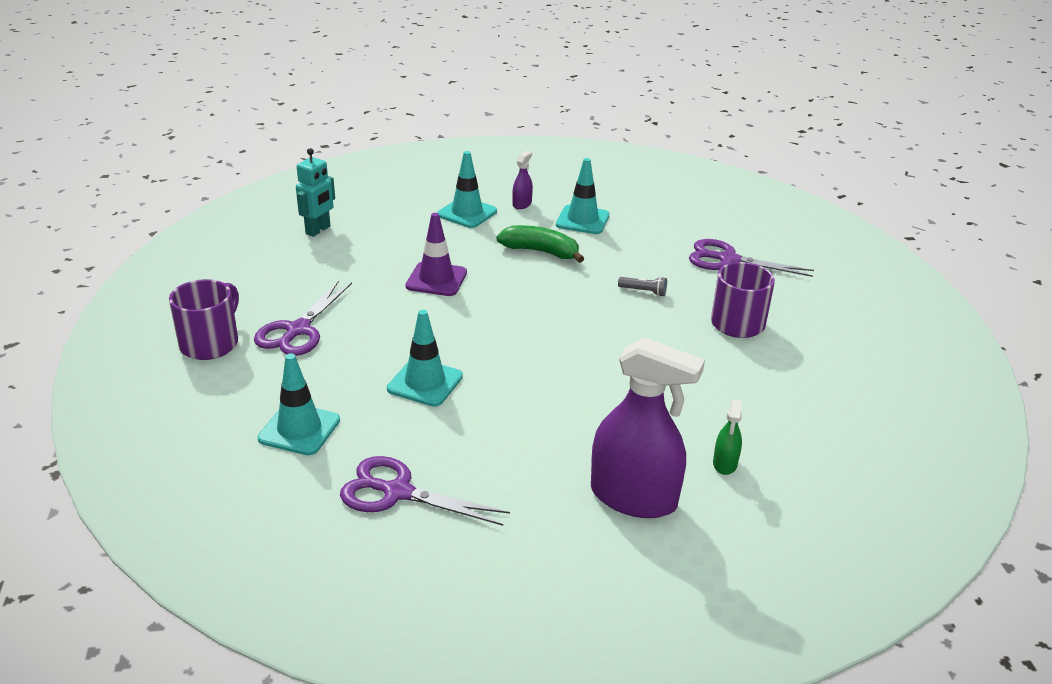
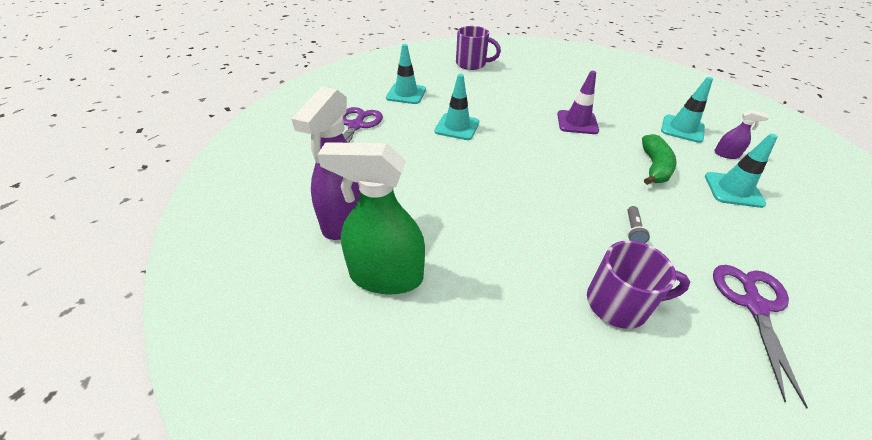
camera: 85 degrees right, 10 degrees up
(298, 330) = (494, 84): purple scissors -> none
(318, 230) = (605, 78): turquoise robot -> none
(725, 463) = (386, 276): green spray bottle -> green spray bottle, size x2.28

